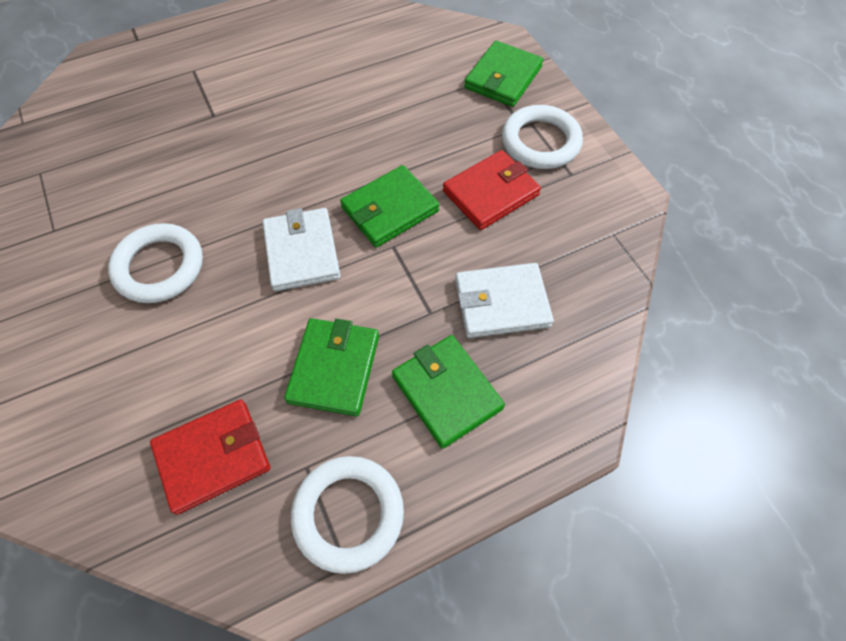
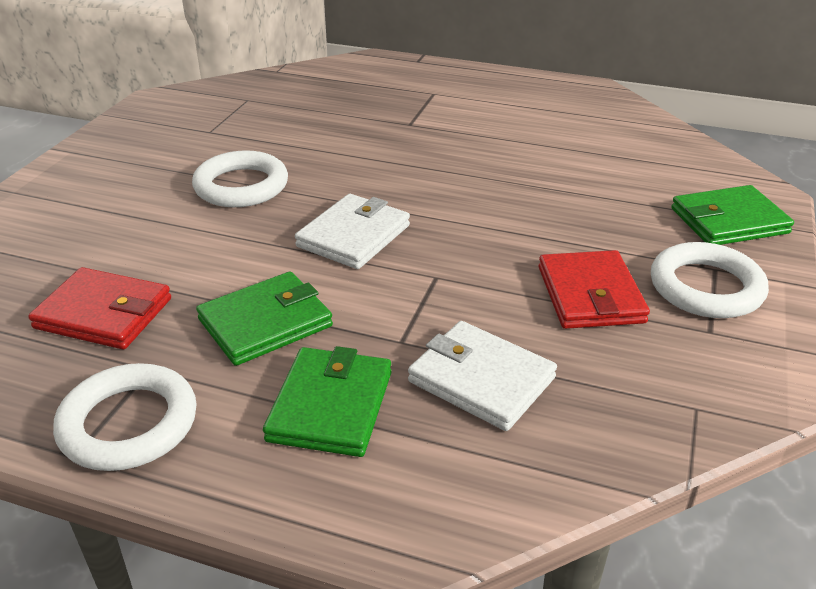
camera: 45 degrees right, 25 degrees down
(390, 209) = (470, 251): green wallet -> none
(490, 193) = (590, 295): red wallet -> red wallet turned 75 degrees clockwise

